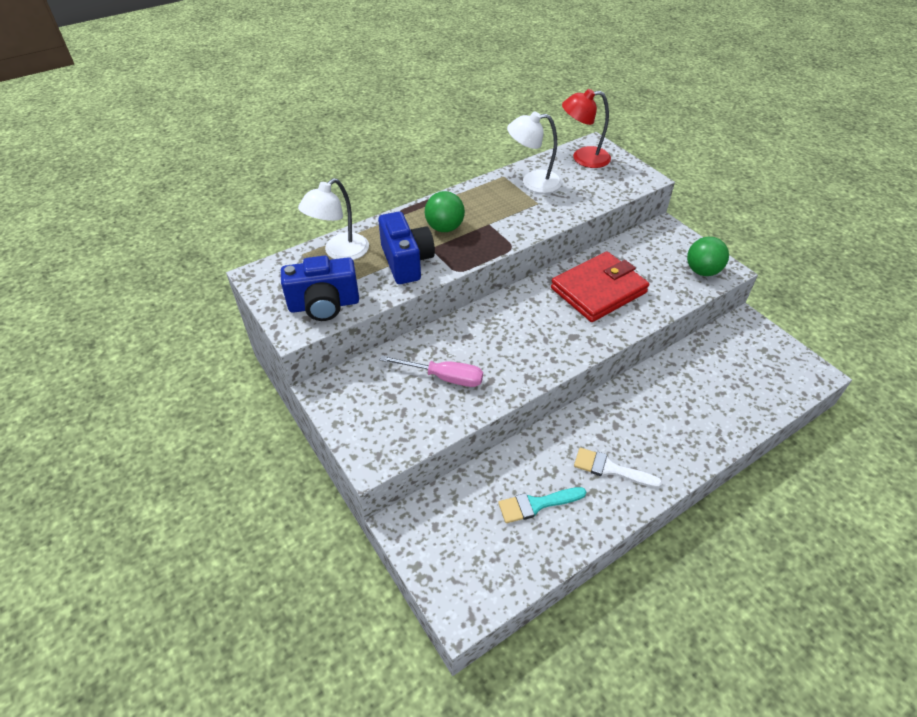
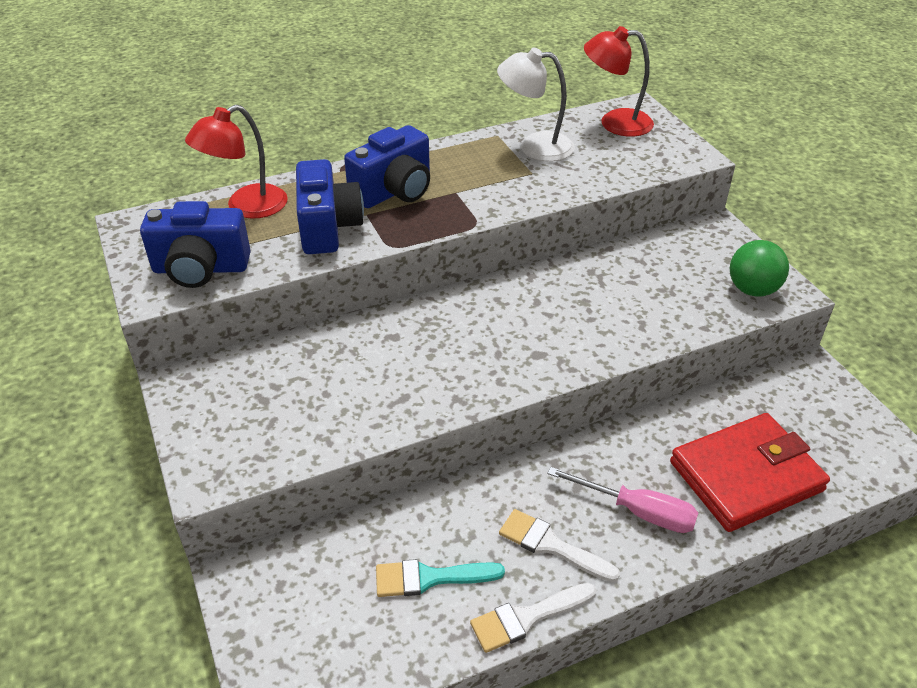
camera: 10 degrees right, 5 degrees down
(340, 252) = (246, 207): white lamp -> red lamp
(444, 228) = (394, 191): green ball -> blue camera
(444, 377) = (341, 385): pink screwdriver -> pink screwdriver (637, 511)
(598, 290) = (594, 298): red wallet -> red wallet (746, 476)
(609, 521) = (527, 617): none -> white brush

